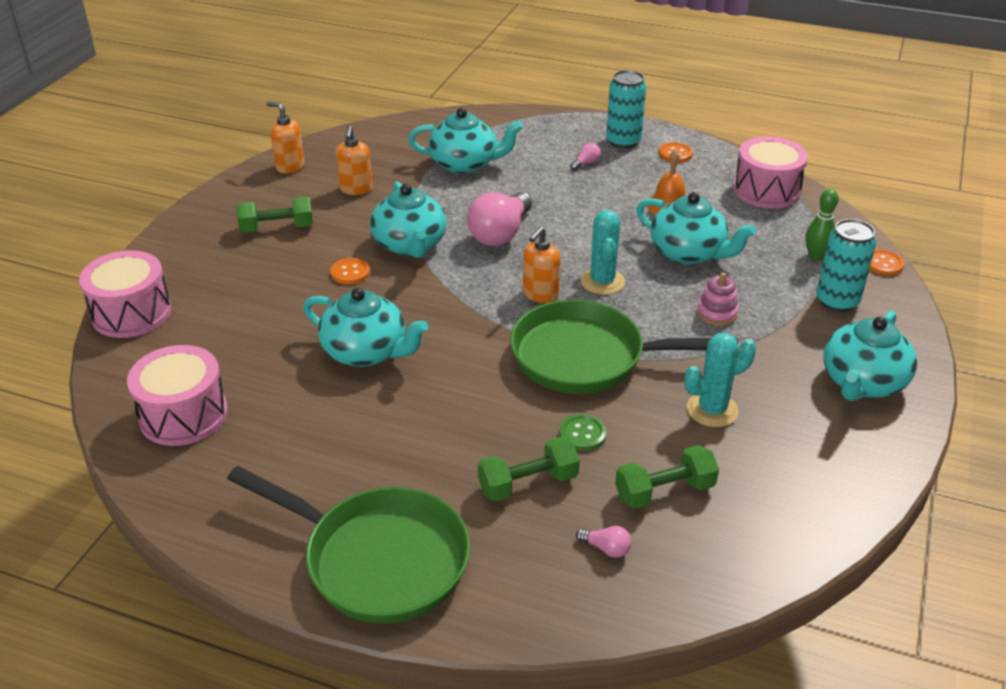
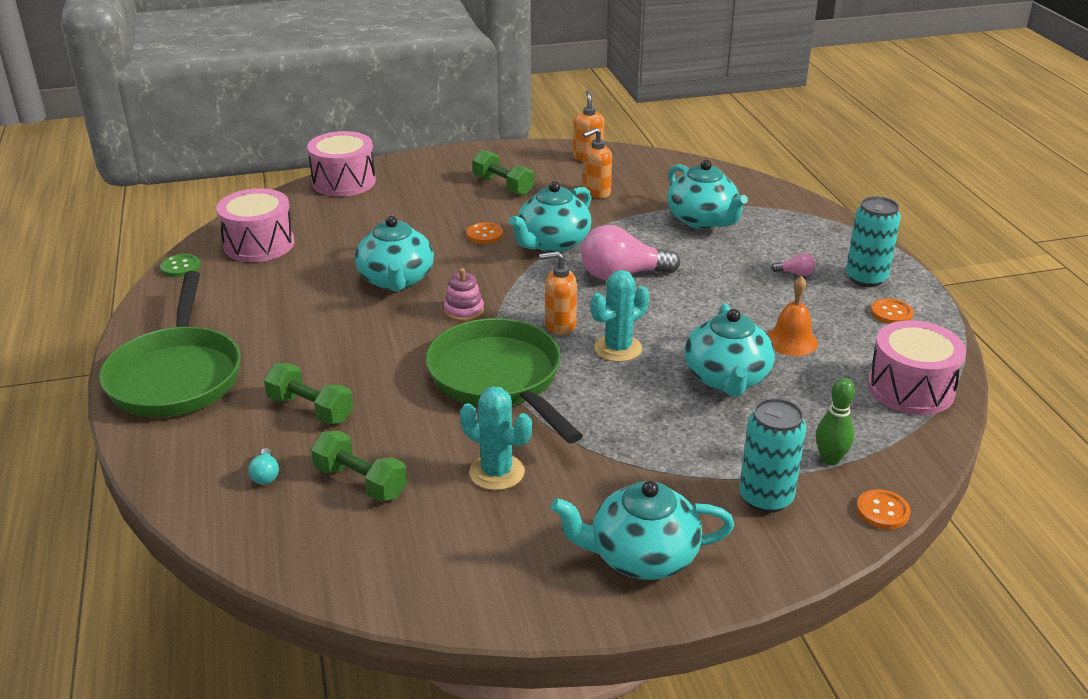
camera: 55 degrees right, 5 degrees down
(582, 434) = (395, 413): green button -> green button (180, 267)
(606, 548) = (266, 475): pink light bulb -> turquoise light bulb
(716, 313) = (648, 427): pink stacking toy -> pink stacking toy (464, 311)

